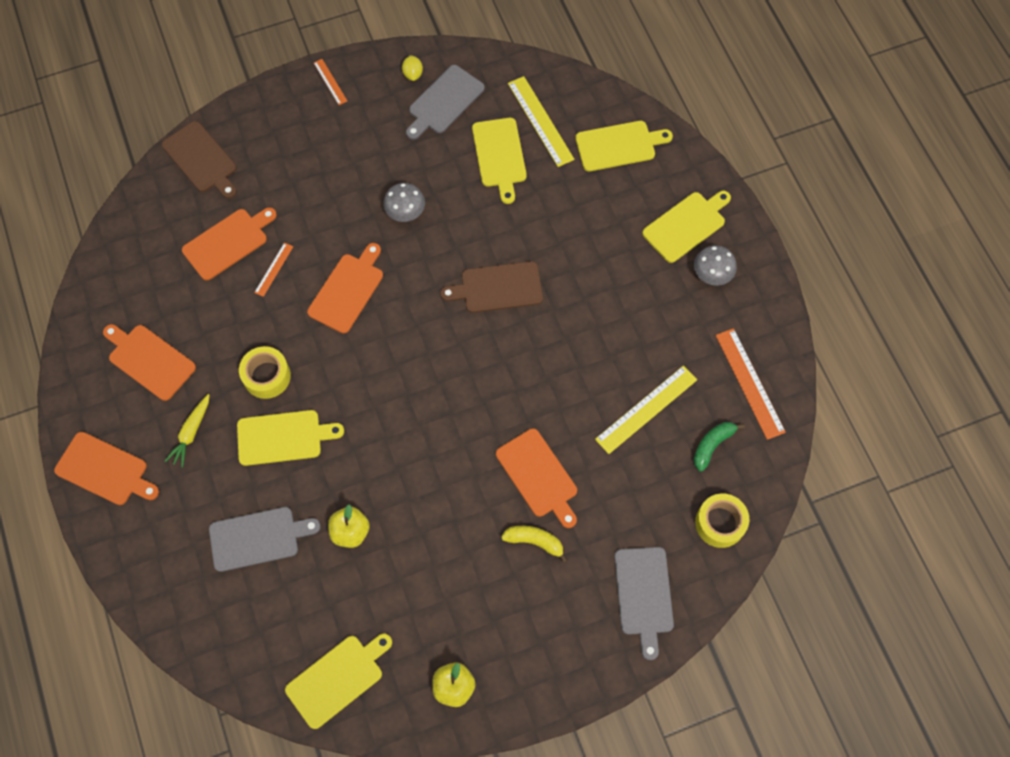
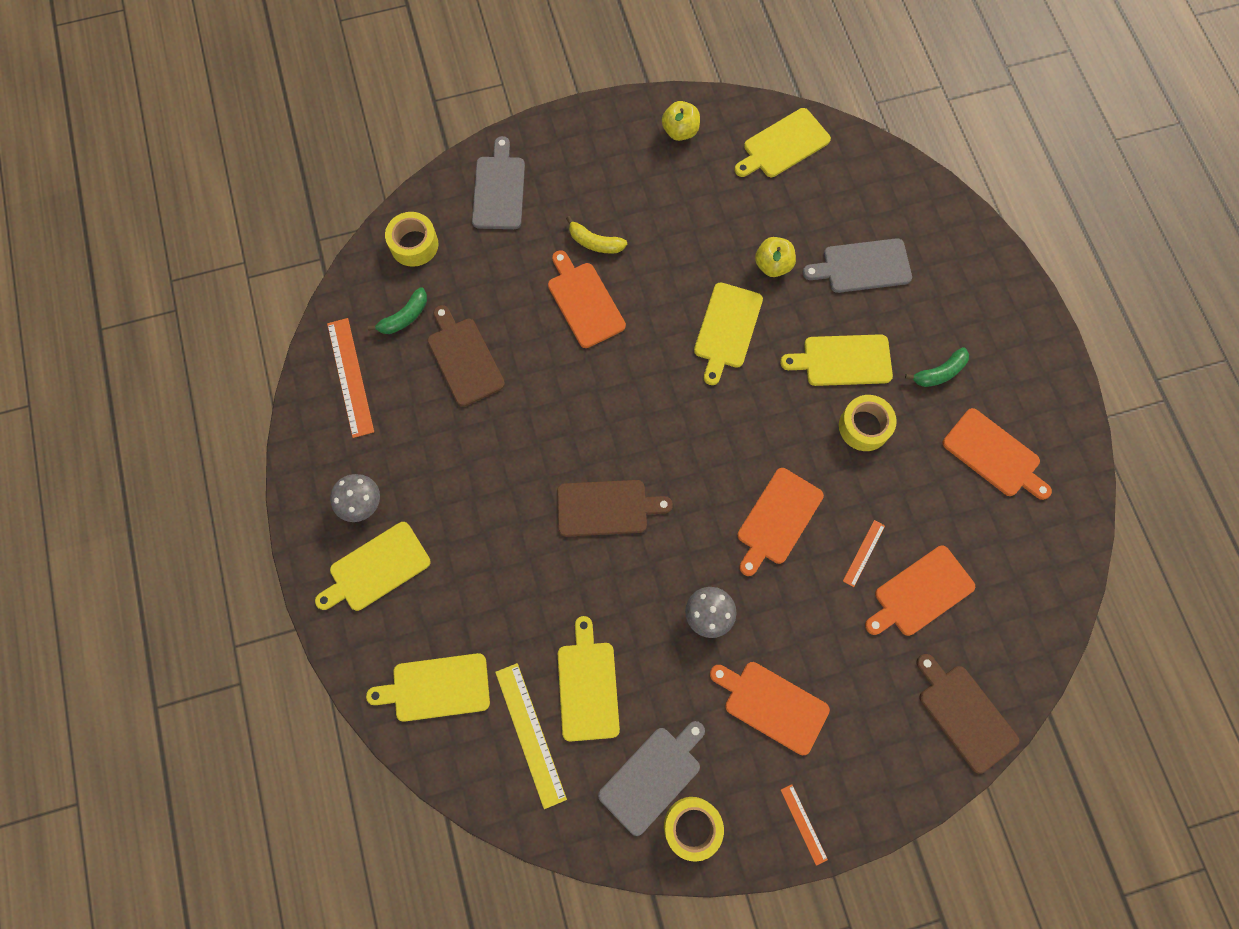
camera: 175 degrees left, 5 degrees up
(105, 470) = (1023, 342): orange cutting board -> orange cutting board (772, 705)
(191, 433) = (939, 373): yellow carrot -> green banana
(396, 459) = (727, 329): none -> yellow cutting board
(413, 74) = (692, 827): yellow lemon -> yellow tape
(646, 409) = (464, 358): yellow ruler -> brown cutting board

